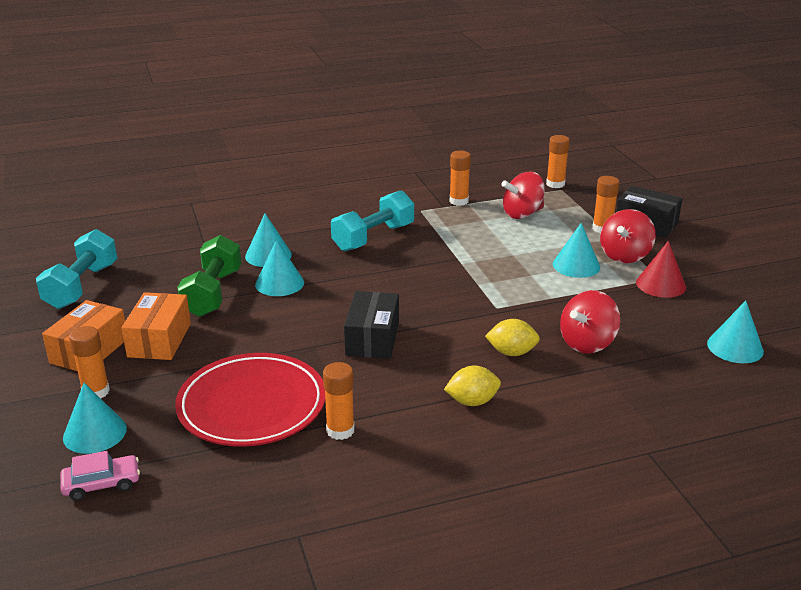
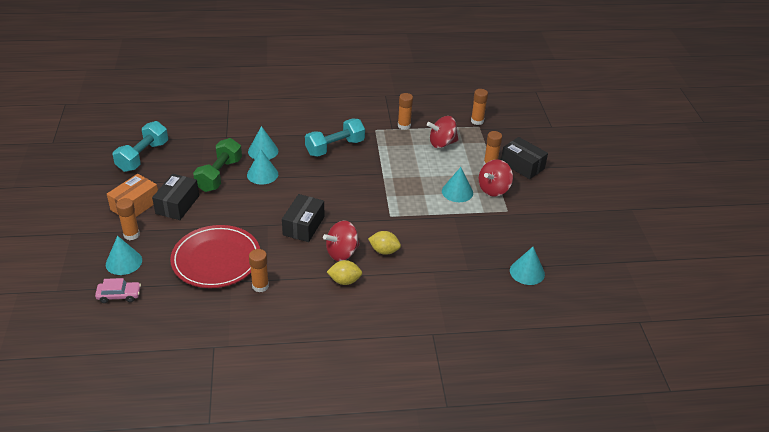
camera: 10 degrees right, 10 degrees up
(159, 340) = (177, 204): orange box -> black box
(587, 343) = (434, 252): red spinning top -> red spinning top (342, 253)
(660, 284) = (505, 216): red cone -> none

